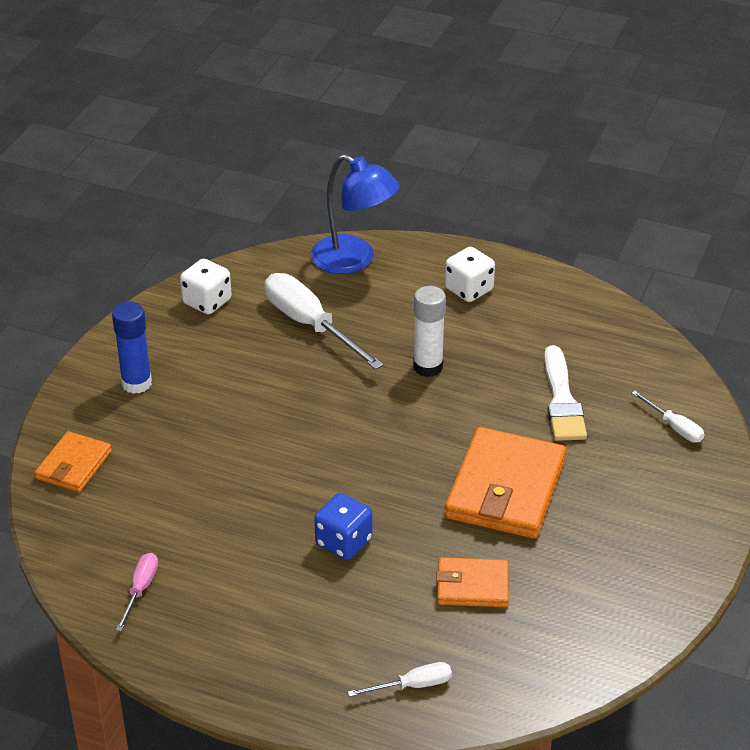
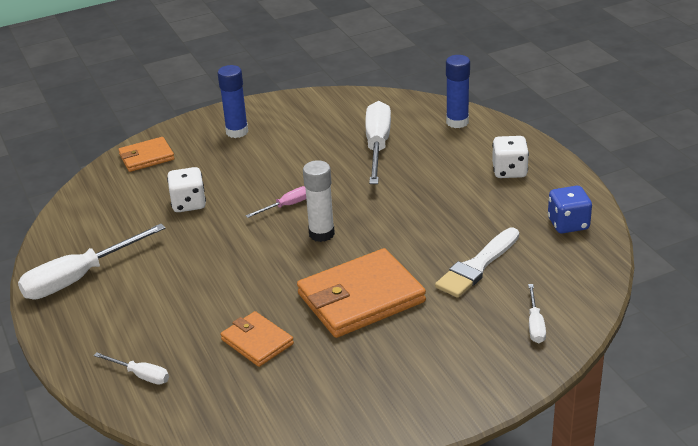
camera: 45 degrees right, 5 degrees down
(141, 590) = (85, 236): pink screwdriver -> pink screwdriver (287, 206)
(203, 635) = (79, 278): none -> white screwdriver
(207, 302) = (336, 107): white dice -> white dice (188, 203)
(343, 542) = (221, 273): blue dice -> blue dice (568, 224)
(354, 260) = (457, 122): blue lamp -> blue glue stick
(428, 367) = (415, 203): white glue stick -> white glue stick (321, 234)

